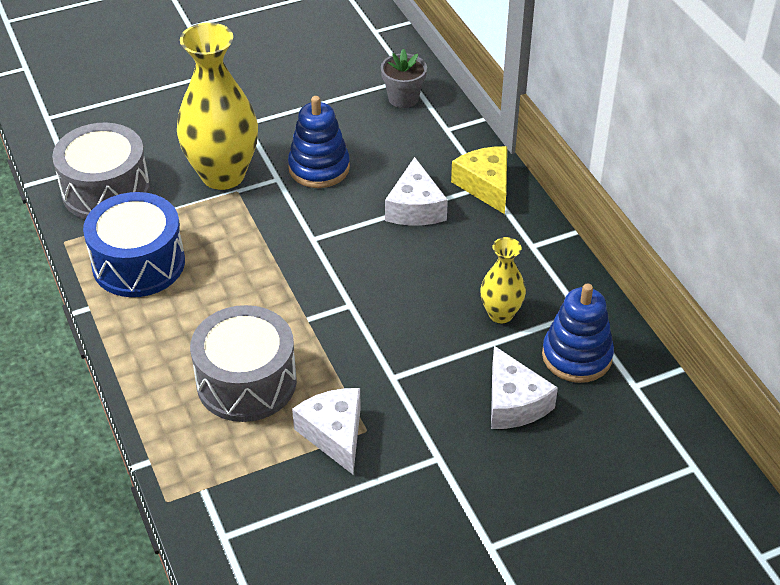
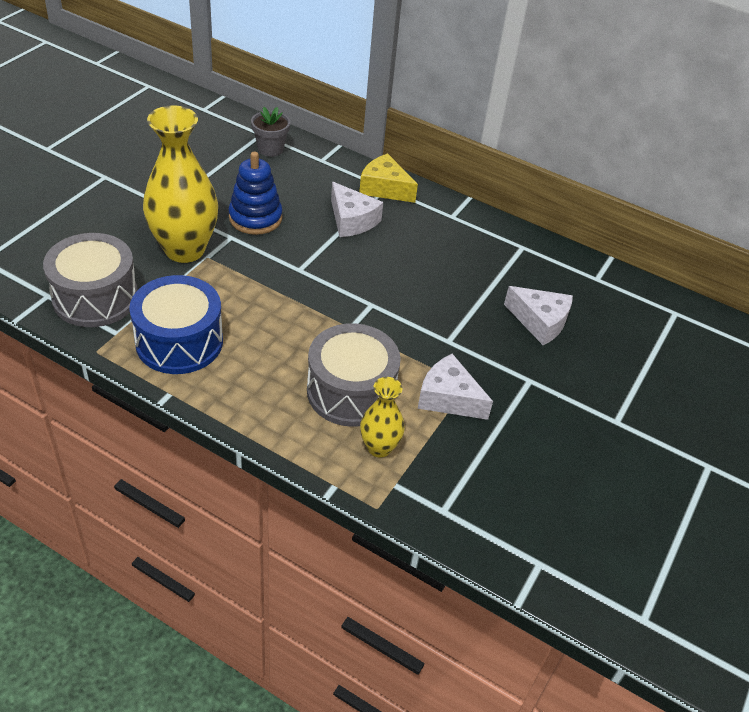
camera: 40 degrees left, 0 degrees up
(500, 314) = (476, 268): yellow vase -> yellow vase (379, 447)
(577, 356) = (547, 275): blue stacking toy -> none

